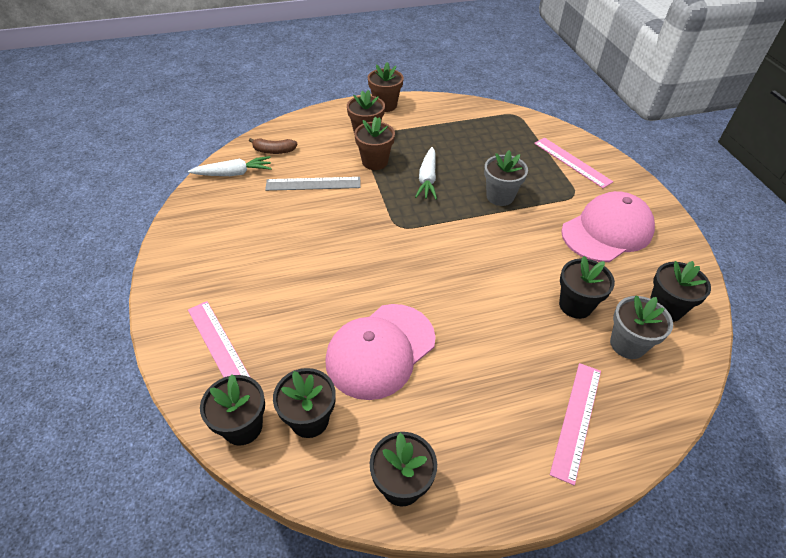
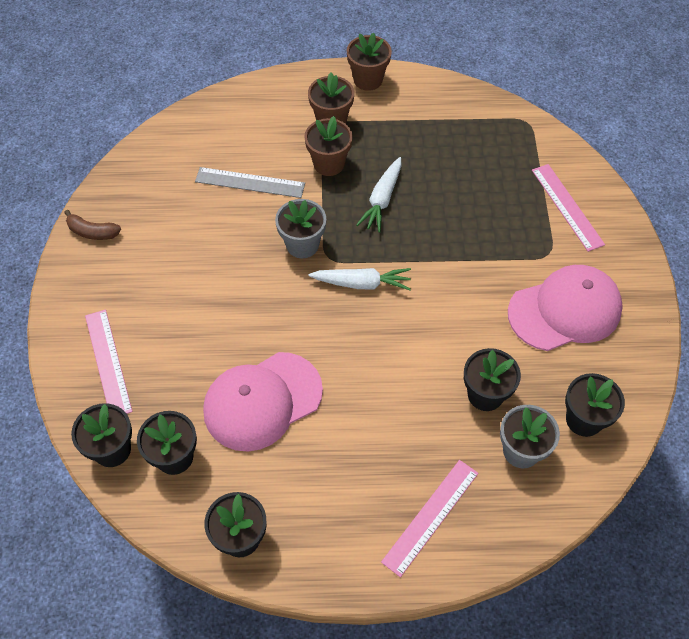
camera: 15 degrees right, 10 degrees up
(233, 173) = (165, 152): white carrot -> white carrot (362, 283)
(274, 151) = (217, 128): brown banana -> brown banana (92, 232)
(500, 196) = (458, 240): grey flower pot -> grey flower pot (302, 245)

